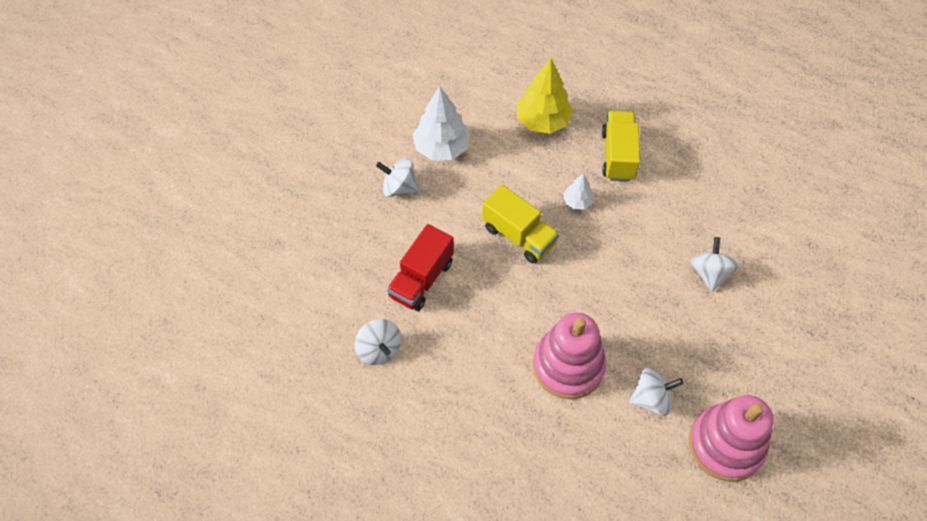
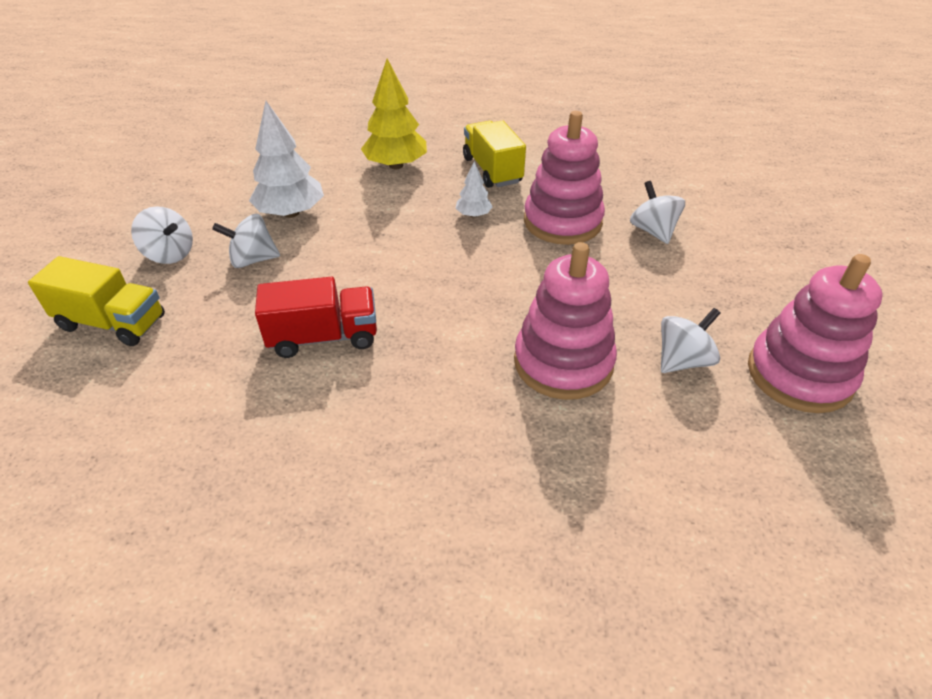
camera: 25 degrees left, 15 degrees down
(379, 349) = (298, 434): white spinning top -> white spinning top (170, 254)
(421, 279) = (324, 337): red truck -> red truck turned 105 degrees counterclockwise
(518, 236) = (425, 261): yellow truck -> yellow truck (112, 323)
(643, 235) = (562, 222): none -> pink stacking toy

